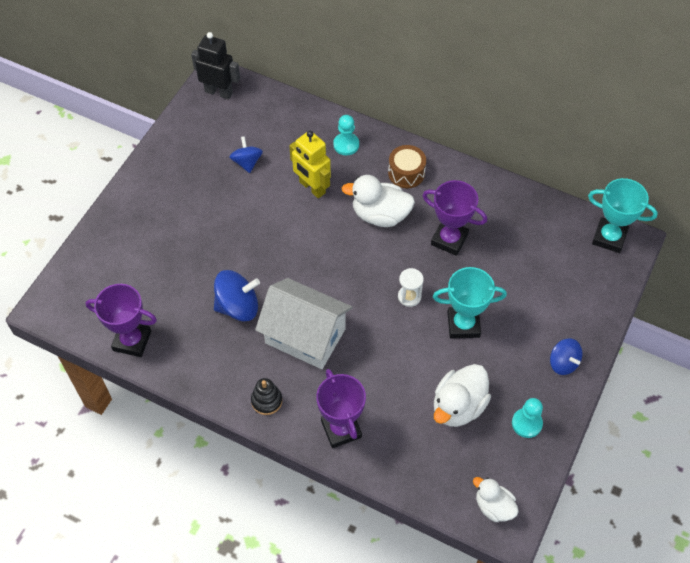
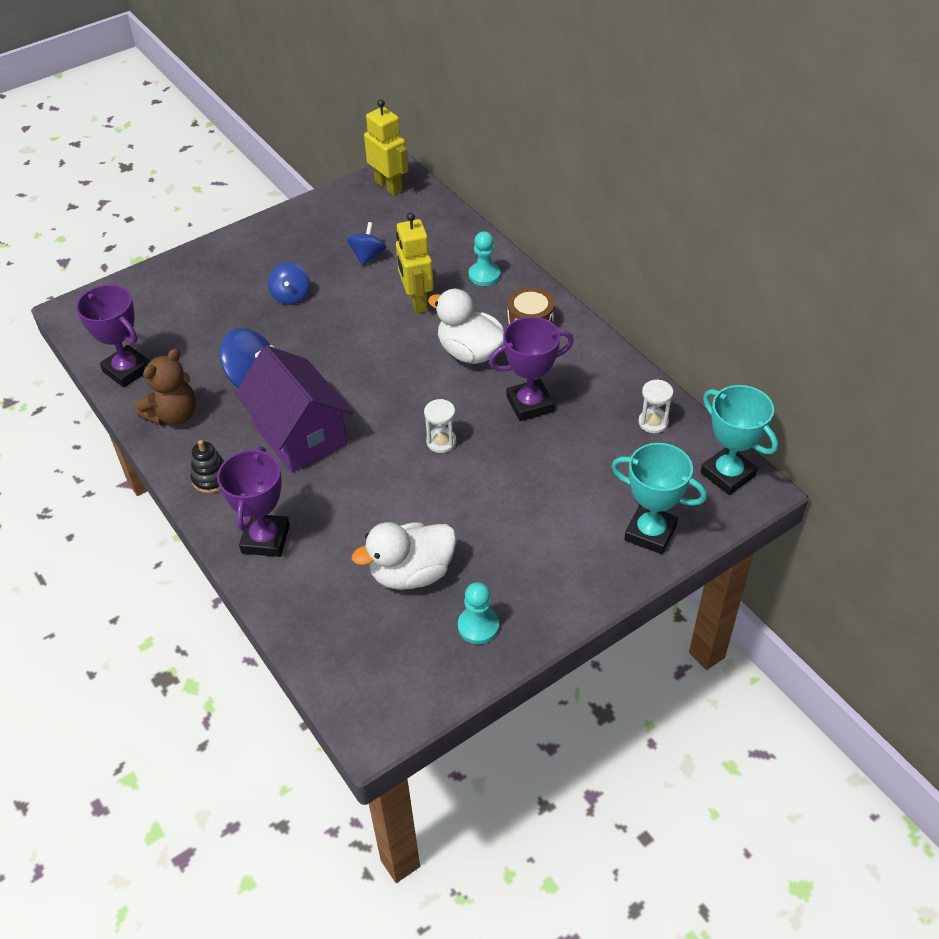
camera: 30 degrees right, 10 degrees down
(199, 362) = (174, 415): none -> brown teddy bear
(219, 92) = (389, 186): black robot -> yellow robot
(305, 336) = (300, 434): white house -> purple house
(449, 239) = (530, 404): purple trophy -> purple trophy turned 75 degrees counterclockwise
(463, 325) = (481, 494): turquoise trophy -> turquoise trophy (650, 533)
(493, 506) = (372, 696): white duck -> none
(539, 218) = (653, 422): none -> white hourglass
(563, 363) = (571, 582): blue spinning top -> blue spinning top (291, 296)

